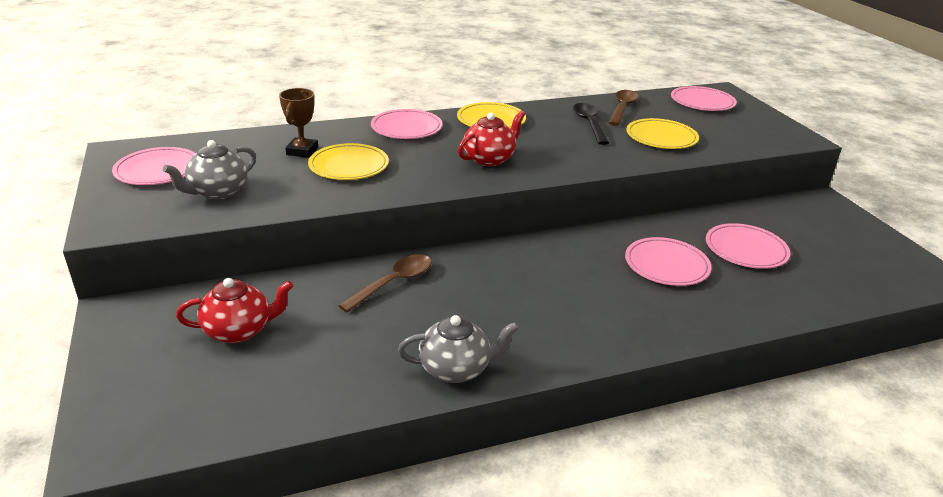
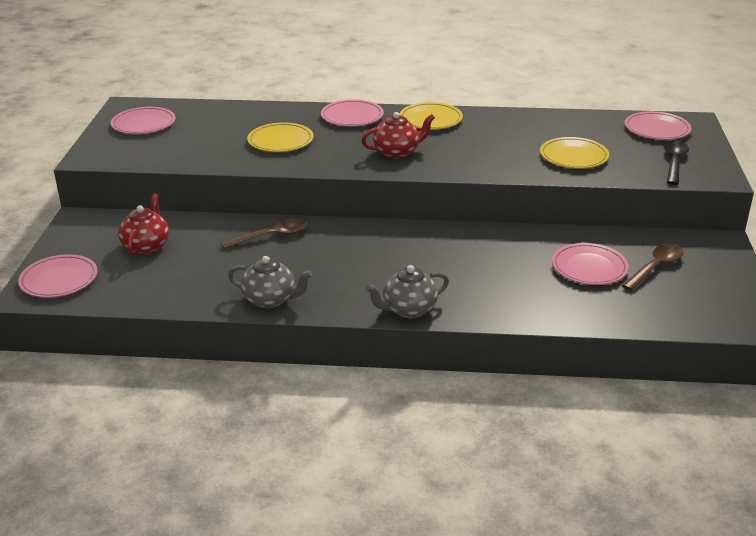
camera: 25 degrees right, 0 degrees up
(217, 192) = (173, 146): grey teapot -> grey teapot (408, 309)
(239, 330) = (146, 246): red teapot -> red teapot turned 90 degrees counterclockwise
(302, 151) = (255, 124): brown trophy -> none
(589, 124) = (518, 135): black spoon -> black spoon (674, 162)
(622, 108) = (566, 124): brown spoon -> brown spoon (655, 267)
(666, 265) = (502, 265): pink plate -> pink plate (59, 280)

